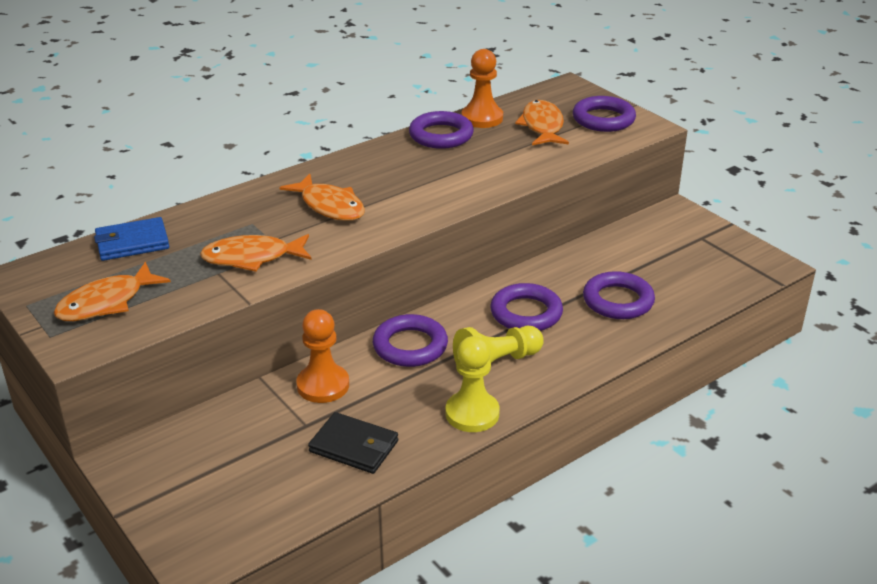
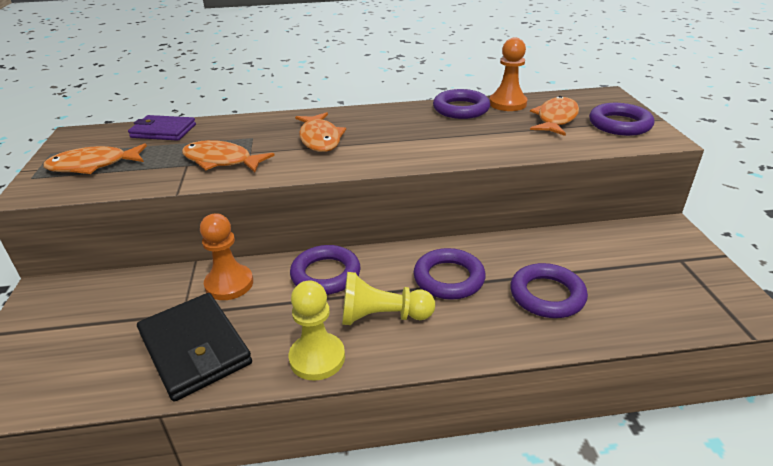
camera: 30 degrees right, 0 degrees up
(132, 243) = (163, 131): blue wallet -> purple wallet
(354, 446) = (195, 348): black wallet -> black wallet, size x1.51

